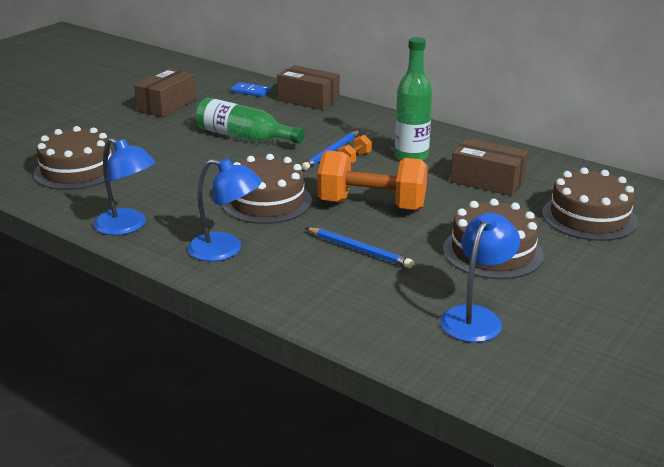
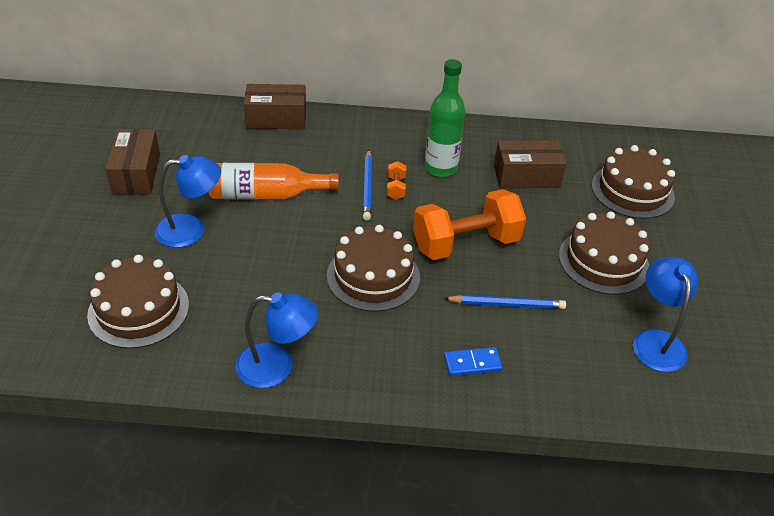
camera: 35 degrees left, 15 degrees up
(225, 250) = (398, 356): blue lamp -> blue lamp (191, 230)
(244, 137) = (266, 194): green bottle -> orange bottle
(251, 91) = (206, 124): blue domino -> blue domino (472, 363)

